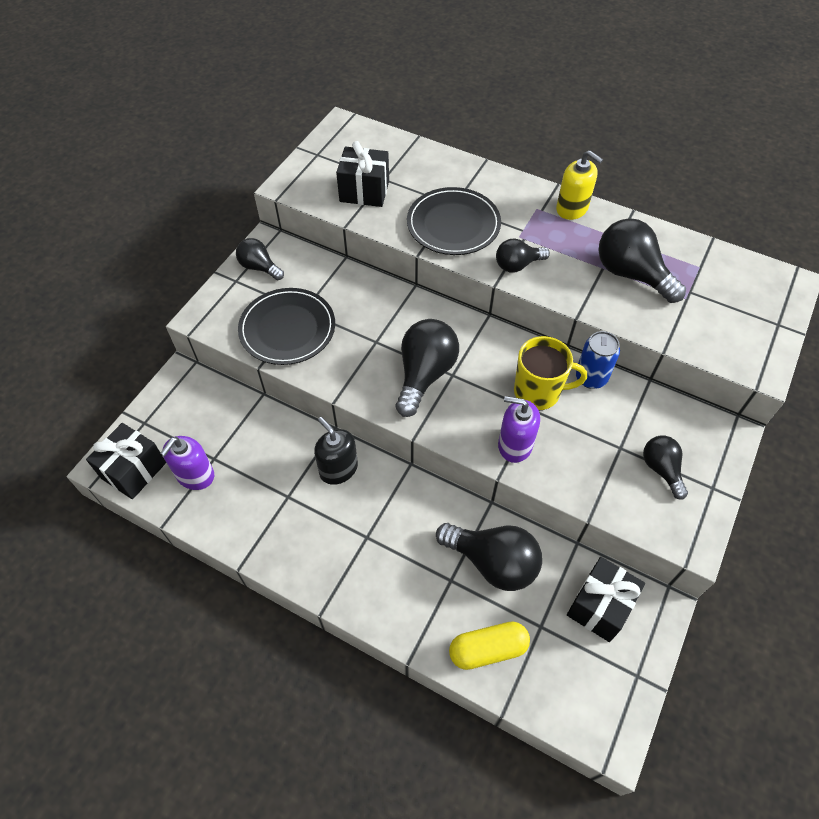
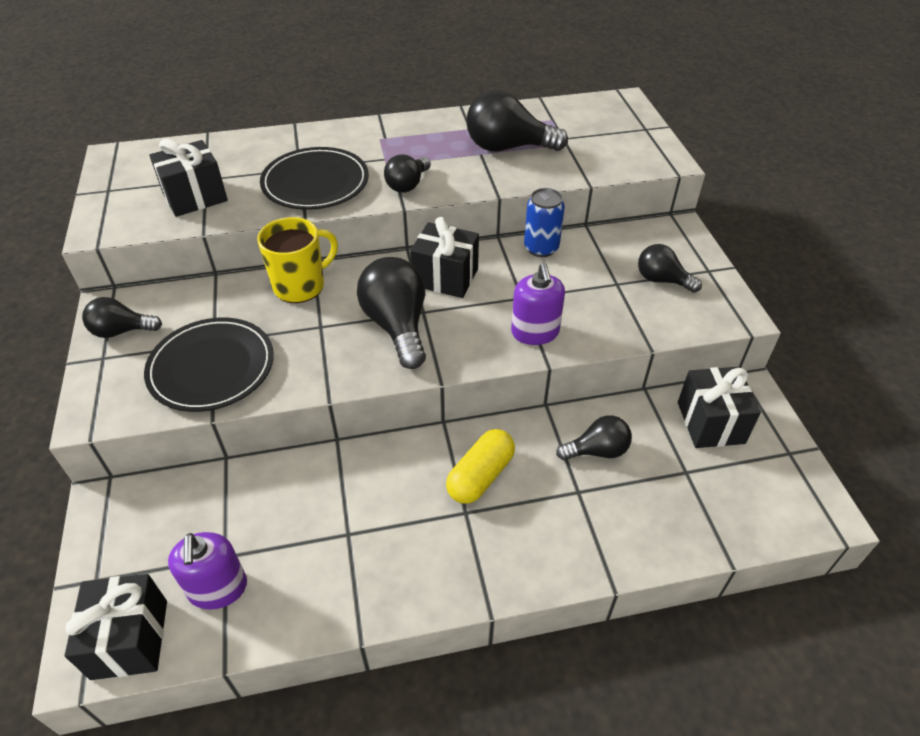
camera: 40 degrees left, 10 degrees down
(338, 469) = (377, 472): black soap dispenser -> none
(488, 649) = (667, 523): yellow capsule -> yellow capsule (480, 476)
(493, 562) = (597, 451): black light bulb -> black light bulb, size x0.59
(494, 357) = (445, 277): none -> black gift
(515, 445) = (535, 332): purple soap dispenser -> purple soap dispenser turned 75 degrees counterclockwise
(538, 392) = (511, 282): yellow mug -> yellow mug (300, 286)
(572, 208) = (410, 126): yellow soap dispenser -> none

